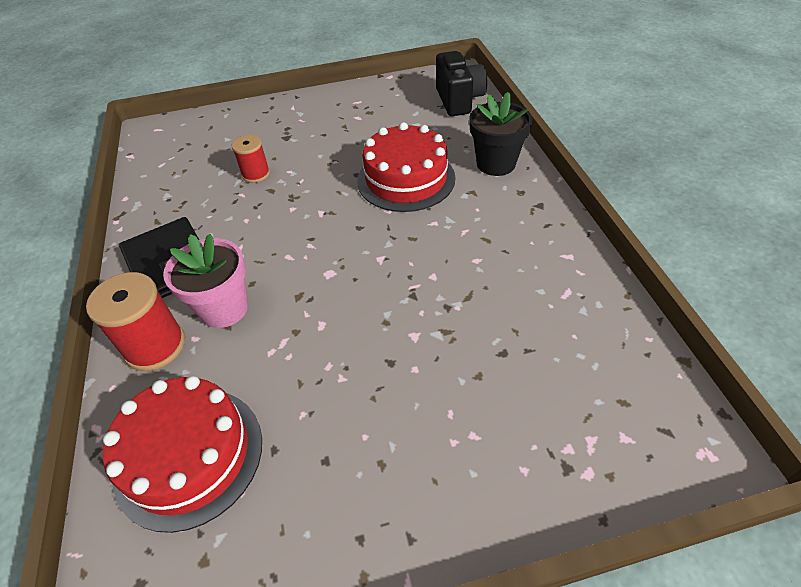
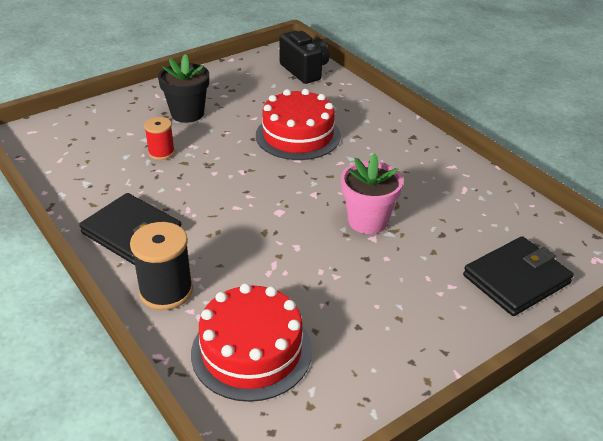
camera: 25 degrees left, 10 degrees down
(155, 346) = (166, 291): red spool -> black spool
(224, 308) = (207, 253): pink flower pot -> pink flower pot (367, 221)
(496, 164) = (363, 113): black flower pot -> black flower pot (187, 114)
(568, 452) = (516, 279): none -> black wallet

